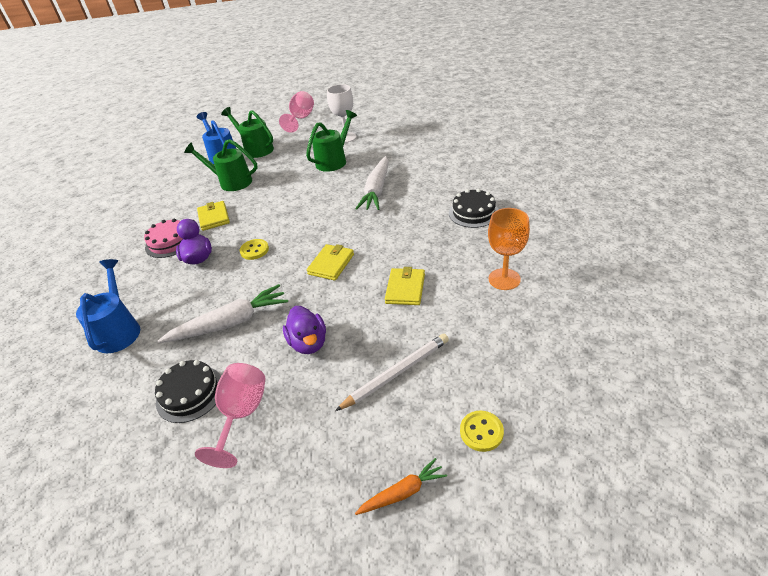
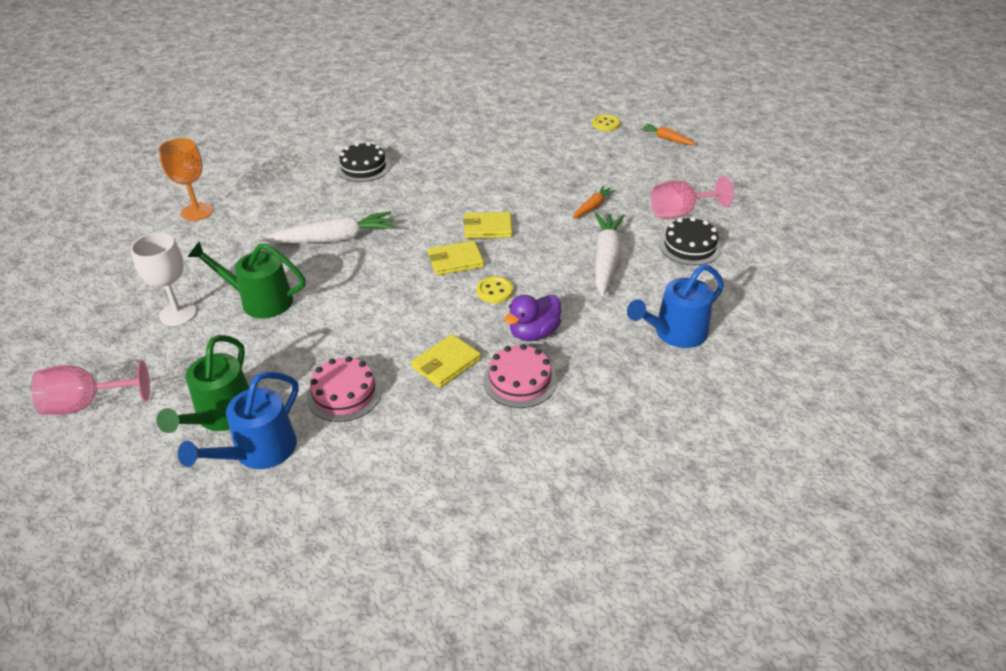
camera: 120 degrees left, 0 degrees up
(230, 323) = (606, 259): white carrot -> white carrot turned 60 degrees clockwise
(231, 182) = (344, 393): green watering can -> pink cake
(308, 343) = (592, 207): purple duck -> orange carrot
(396, 373) = (588, 161): white pencil -> none
(405, 289) = (497, 178): yellow wallet -> yellow wallet (455, 261)
(504, 279) = (458, 138): orange goblet -> orange goblet (197, 212)

